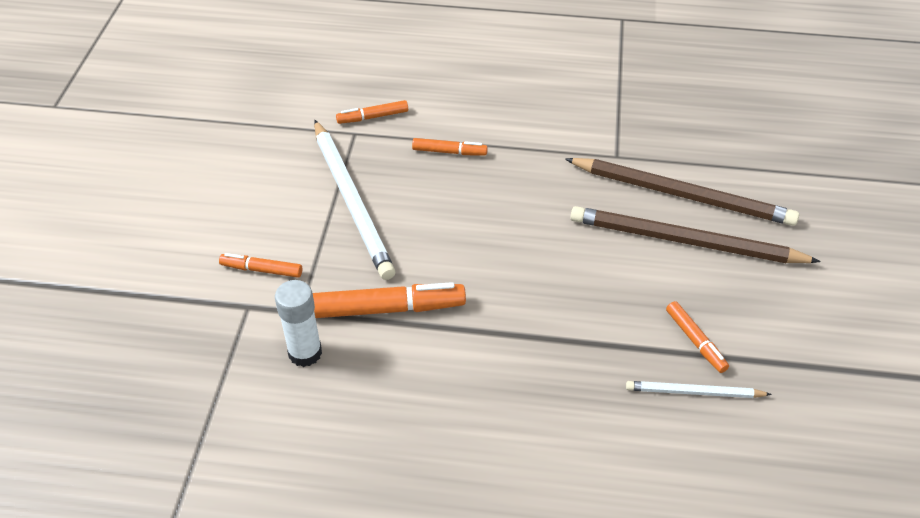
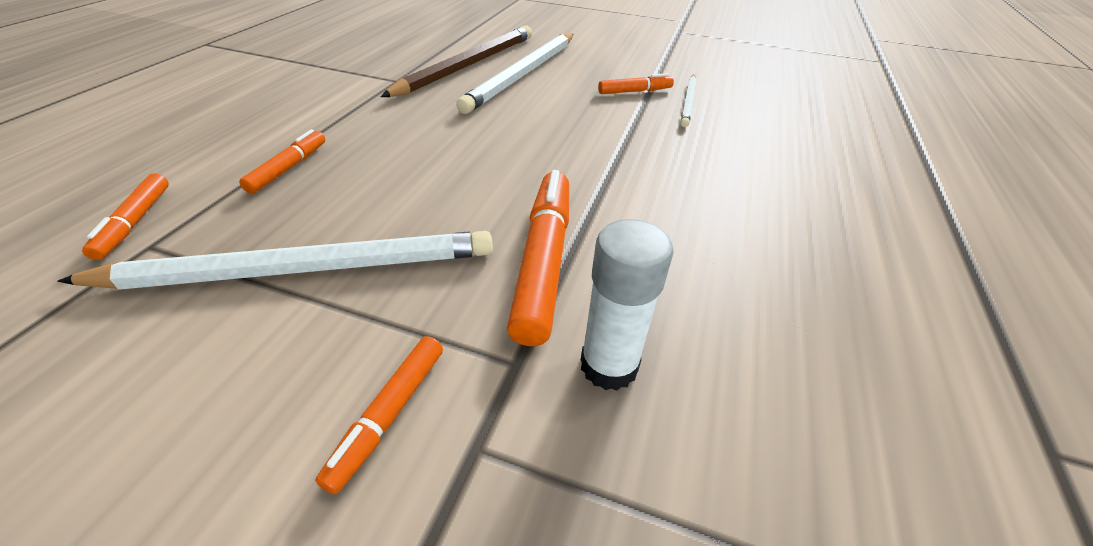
camera: 80 degrees left, 5 degrees down
(686, 241) = (524, 74): brown pencil -> white pencil

